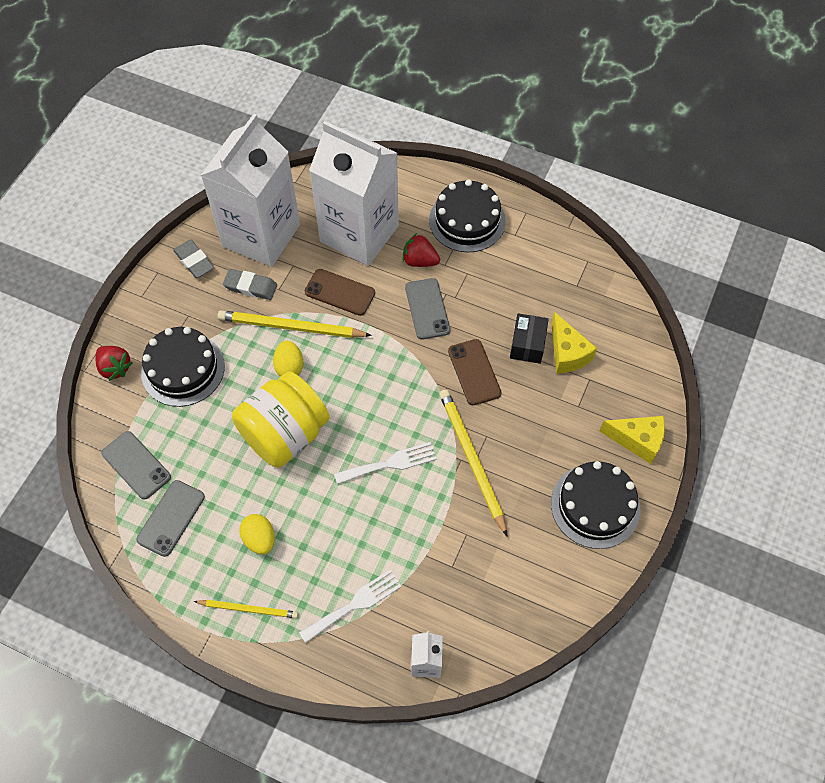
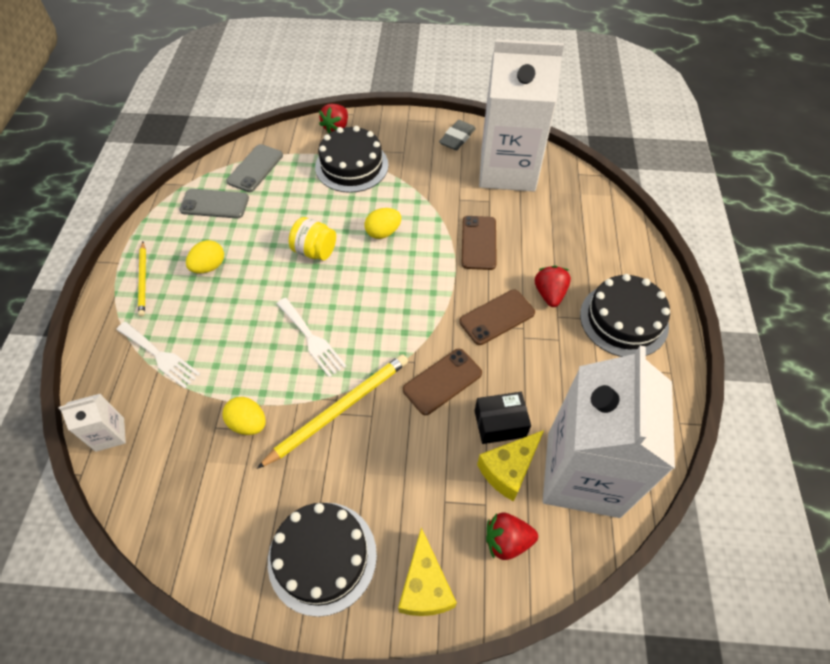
camera: 70 degrees right, 5 degrees down
(250, 287) = (451, 180): grey eraser -> none
(285, 434) = (315, 251): yellow jar -> yellow jar, size x0.53
(291, 327) = (424, 220): yellow pencil -> none
(359, 234) = (551, 236): white carton -> white carton (583, 474)
(427, 309) = (497, 317): grey phone -> brown phone
(458, 537) = (248, 423): none -> yellow egg
(621, 375) = (507, 540): none -> red strawberry

